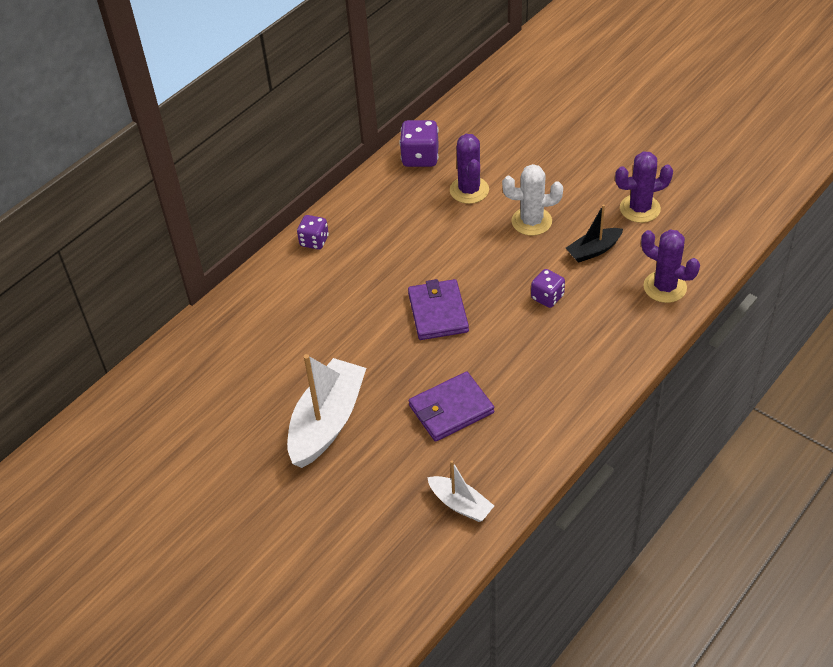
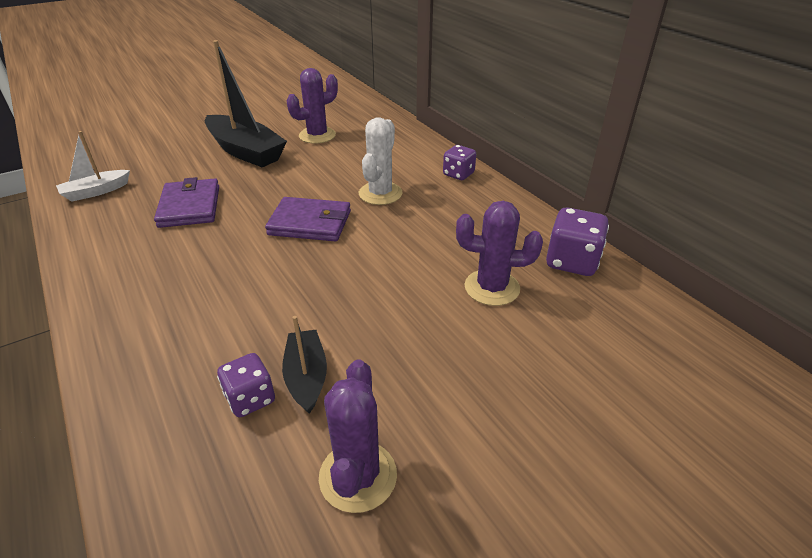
camera: 105 degrees right, 10 degrees down
(327, 422) = (245, 151): white boat -> black boat
(531, 221) = (403, 329): white cactus -> white cactus (380, 193)
(547, 297) = (263, 305): purple dice -> purple dice (250, 398)
(665, 287) = (172, 437): purple cactus -> purple cactus (317, 135)

